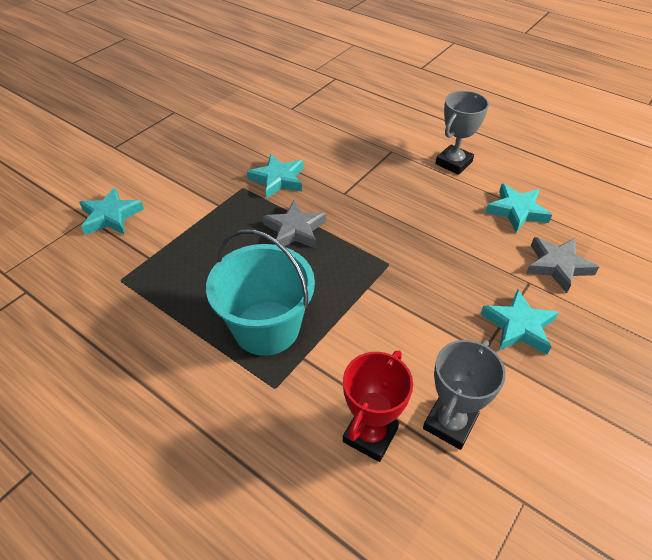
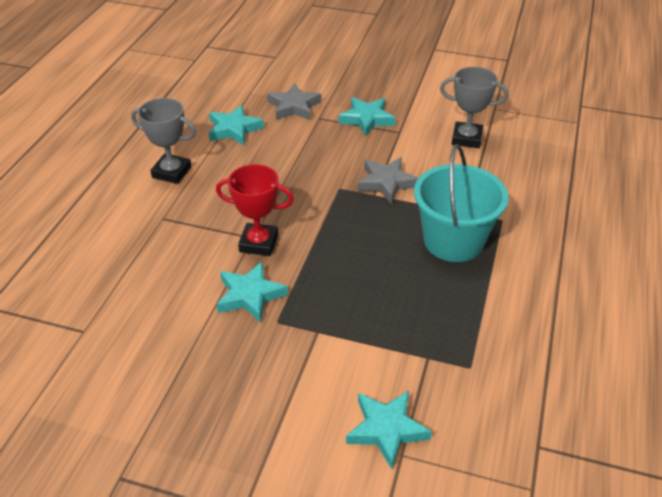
camera: 110 degrees left, 5 degrees down
(295, 230) = (327, 258): grey star -> grey star (386, 183)
(370, 435) = (501, 168): red trophy -> red trophy (258, 243)

